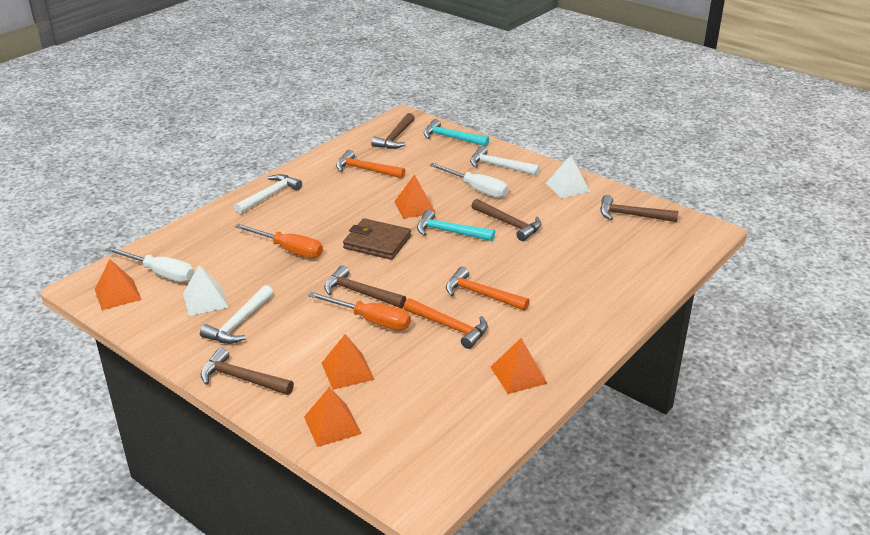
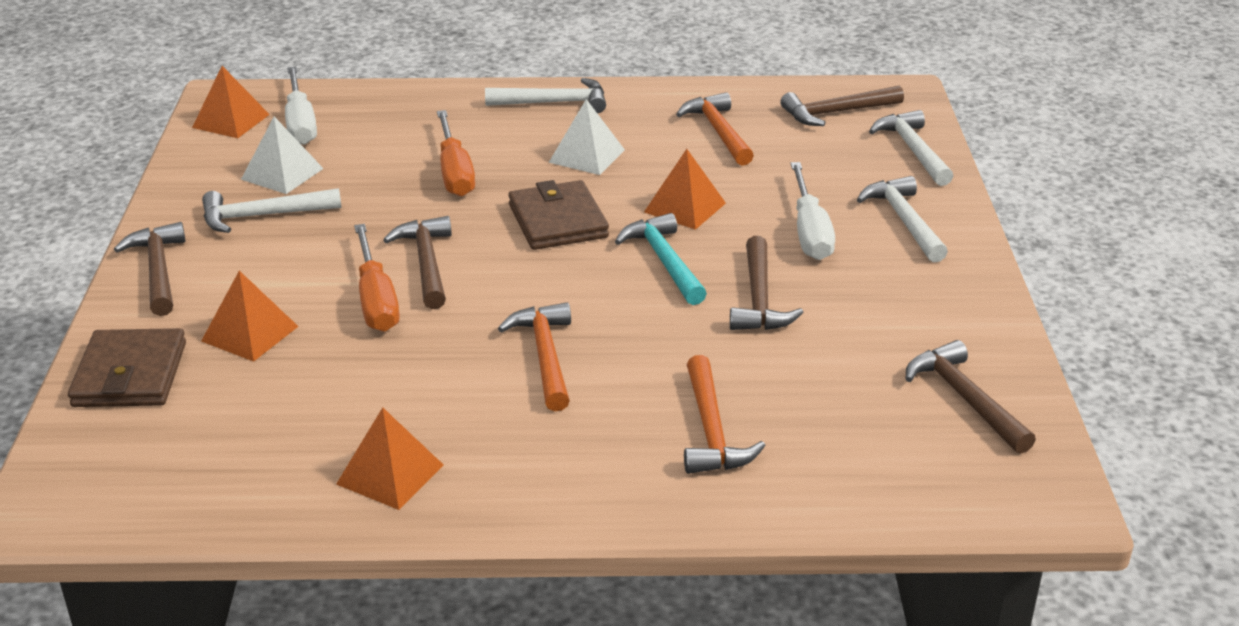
camera: 50 degrees right, 0 degrees up
(332, 425) = (130, 374): orange pyramid -> brown wallet
(449, 327) = (435, 365): orange hammer -> orange hammer (711, 430)
(451, 138) = (913, 150): turquoise hammer -> white hammer
(567, 187) = (947, 303): white pyramid -> white pyramid (587, 156)

